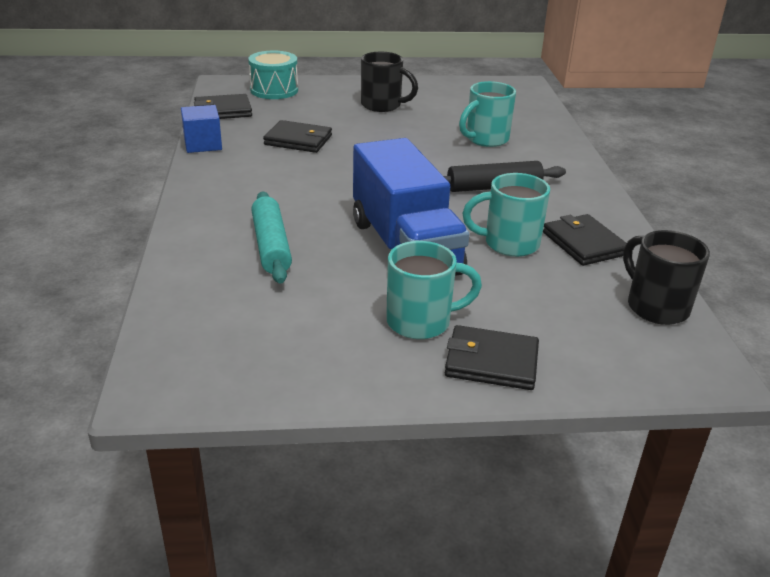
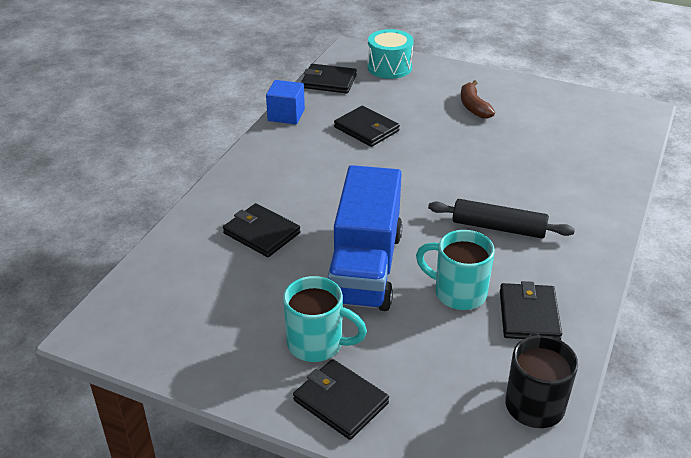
camera: 30 degrees right, 5 degrees up
(271, 246) = (261, 233): turquoise rolling pin -> black wallet
(382, 105) = (473, 107): black mug -> brown banana
(485, 139) = (539, 170): turquoise mug -> none

